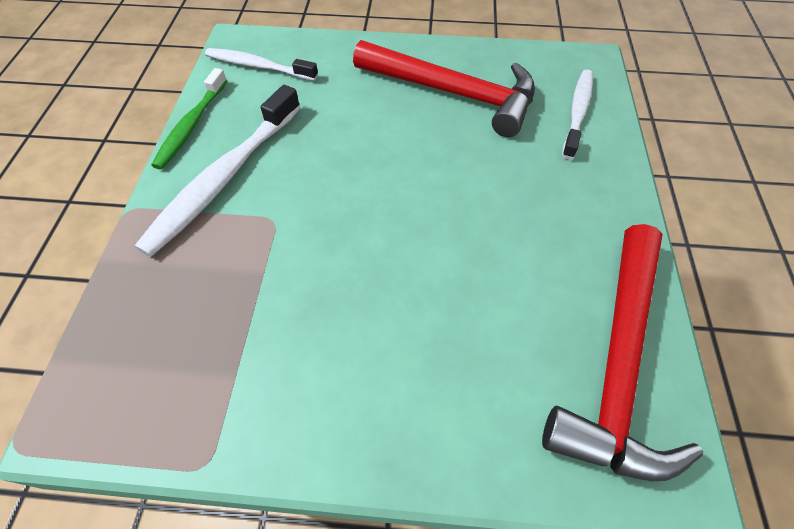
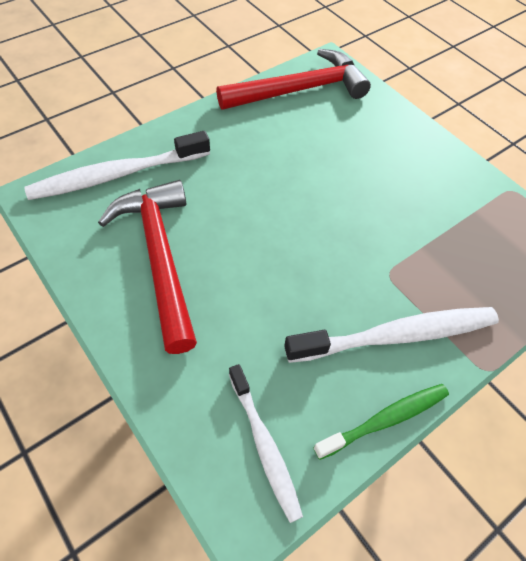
camera: 135 degrees left, 0 degrees up
(577, 112) = (117, 175): white toothbrush -> white toothbrush, size x1.58

